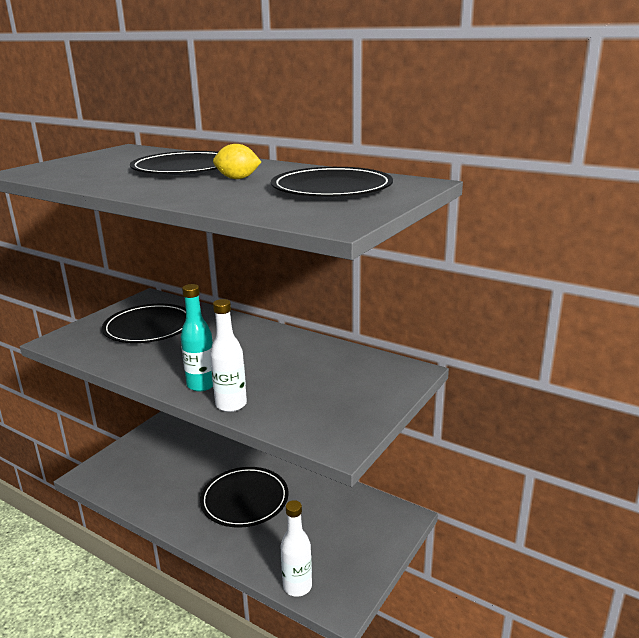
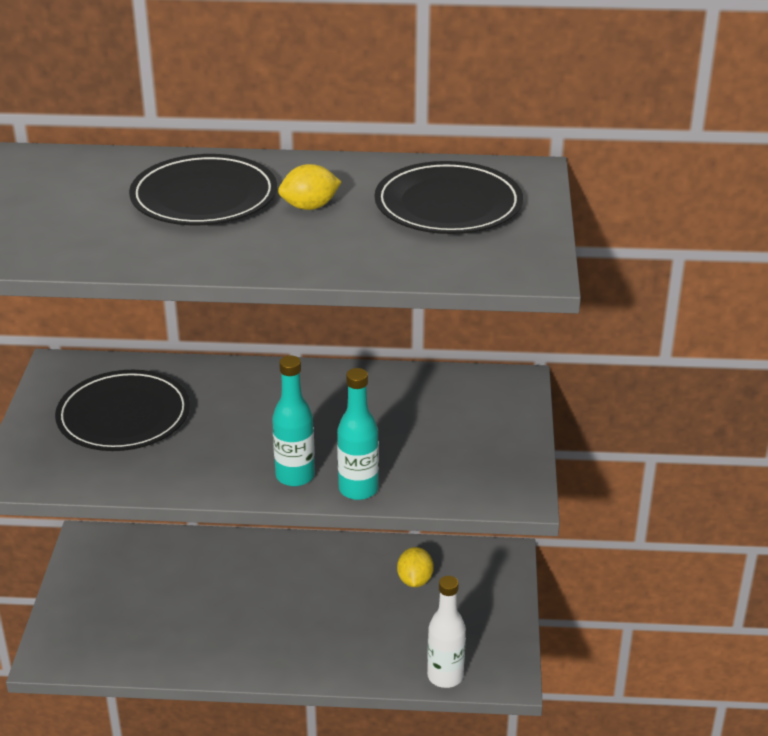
camera: 30 degrees left, 10 degrees up
(231, 404) = (358, 489): white bottle -> turquoise bottle
(244, 500) = (299, 606): black plate -> none
(330, 511) = (415, 580): none -> yellow lemon

